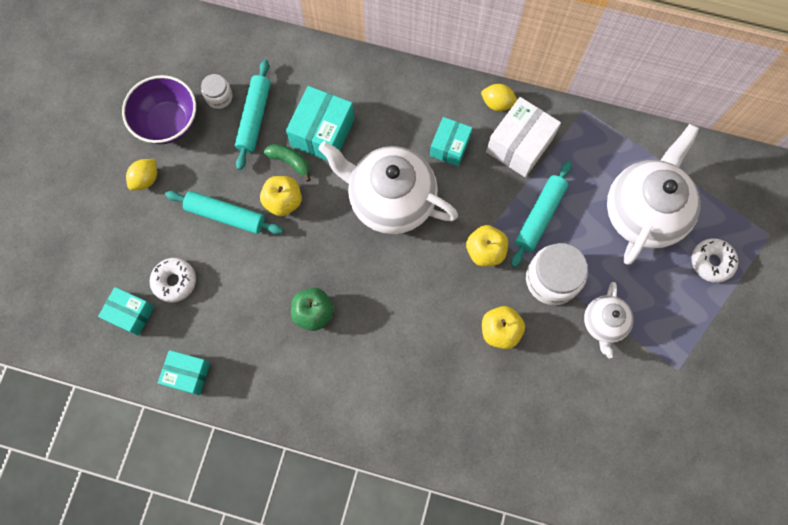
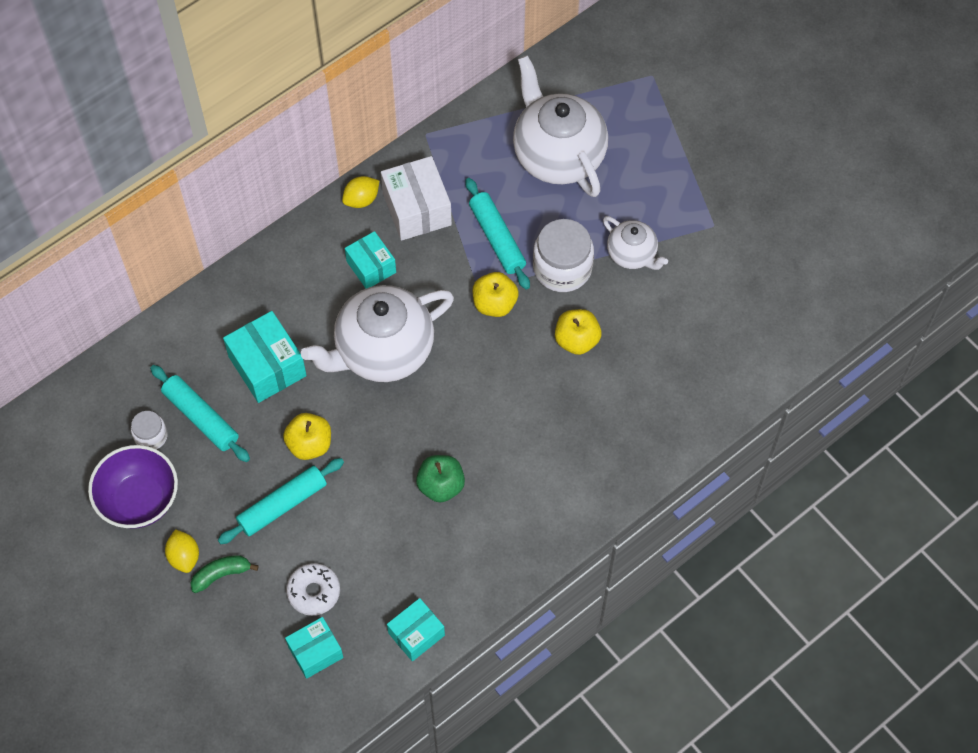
camera: 55 degrees left, 10 degrees down
(290, 162) = (274, 413): green banana -> green banana (221, 574)
(711, 262) = (642, 135): white donut -> none

